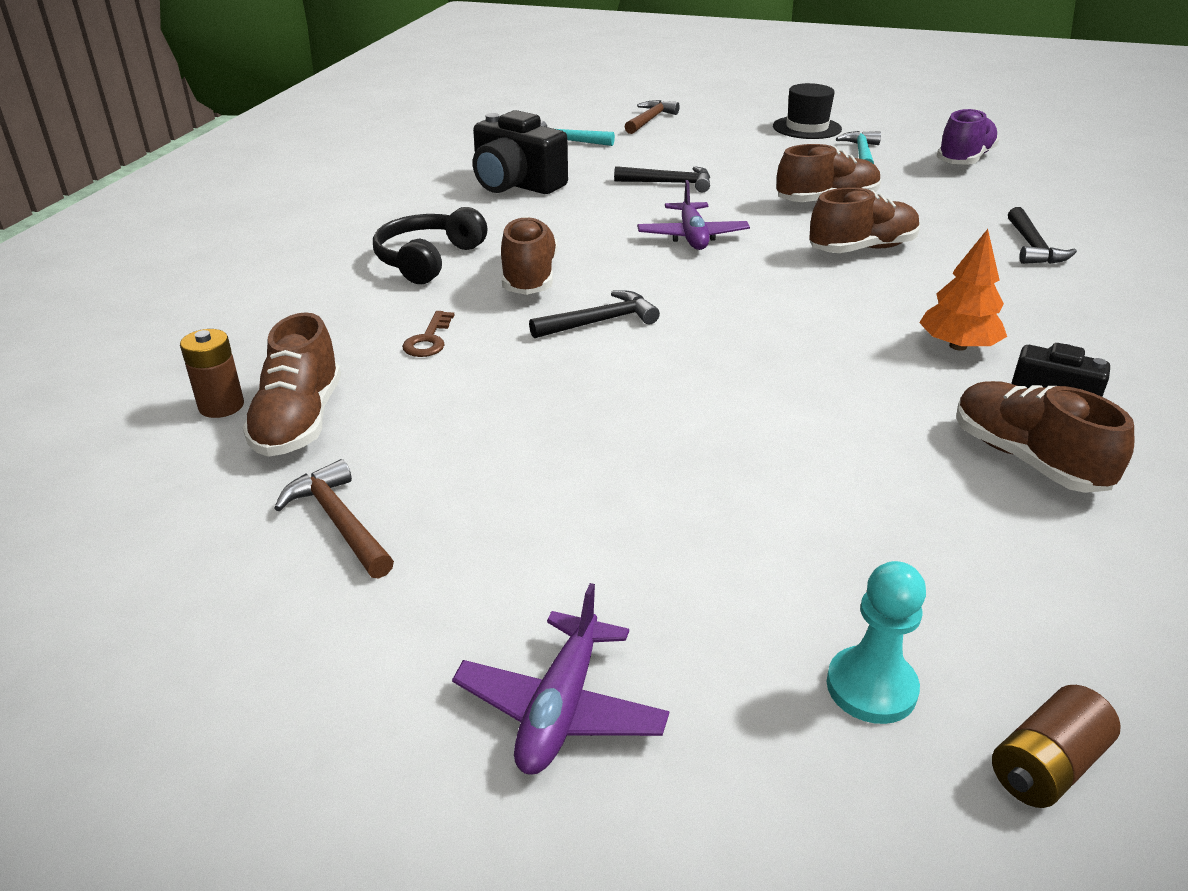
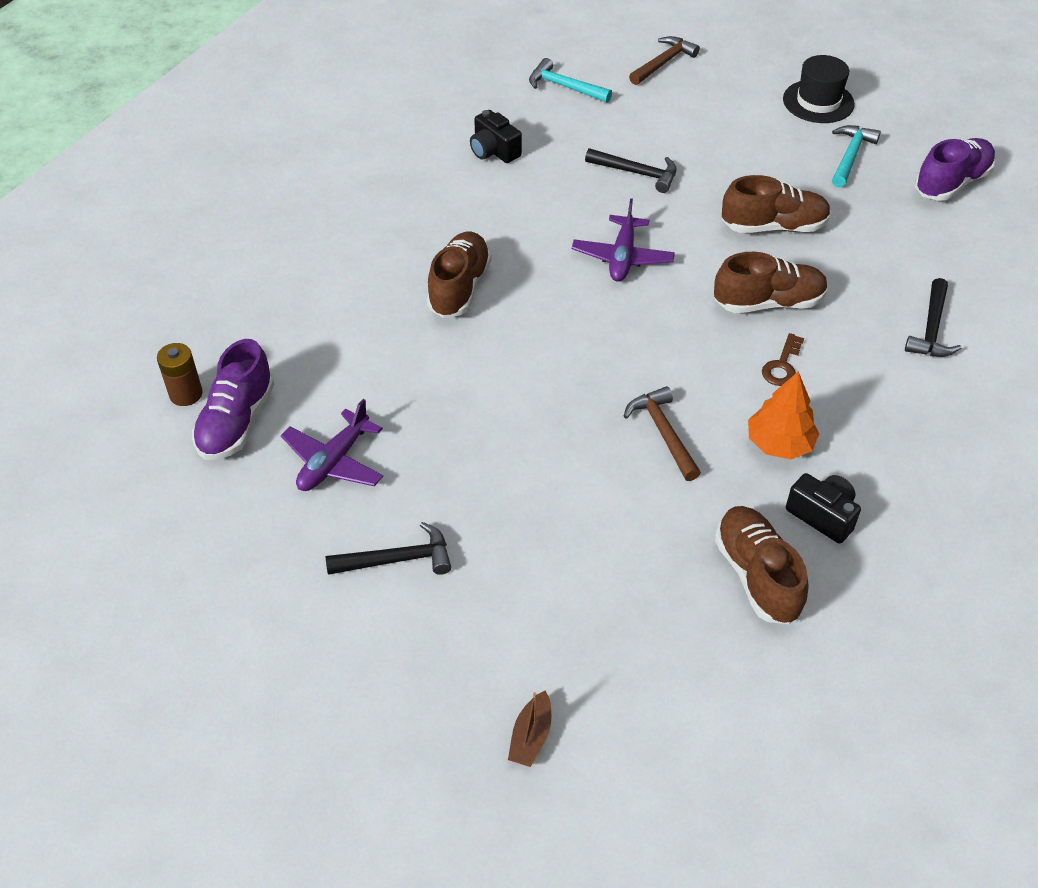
camera: 15 degrees right, 15 degrees up
(299, 421) = (237, 422): brown shoe -> purple shoe
(339, 522) = (241, 524): brown hammer -> brown hammer (663, 432)
(428, 260) = (383, 248): black headphones -> none
(429, 340) = (354, 350): brown key -> brown key (782, 365)
(516, 184) = (494, 151): black camera -> black camera, size x0.59
(560, 708) = (335, 704): purple plane -> purple plane (334, 462)
(600, 321) = (496, 355): black hammer -> black hammer (397, 559)
(871, 687) = (531, 736): turquoise pawn -> brown boat
(1046, 766) = (607, 815): brown battery -> none

